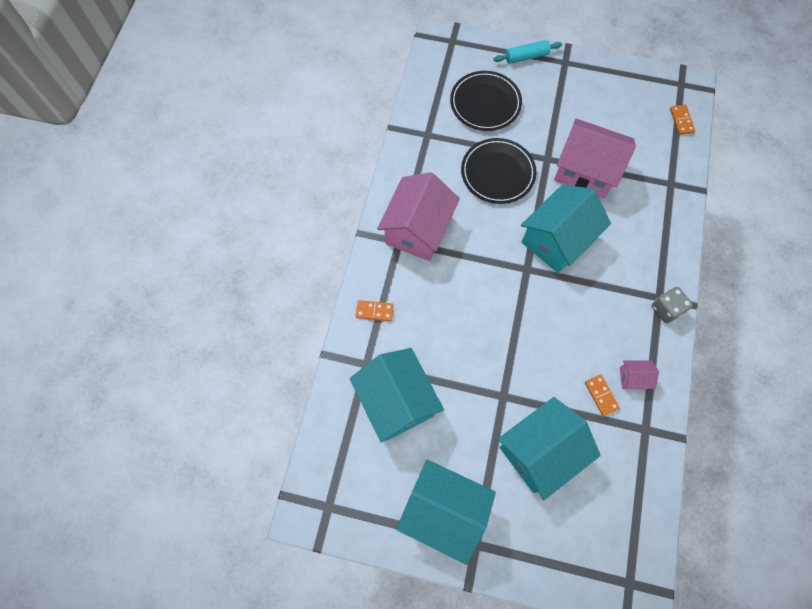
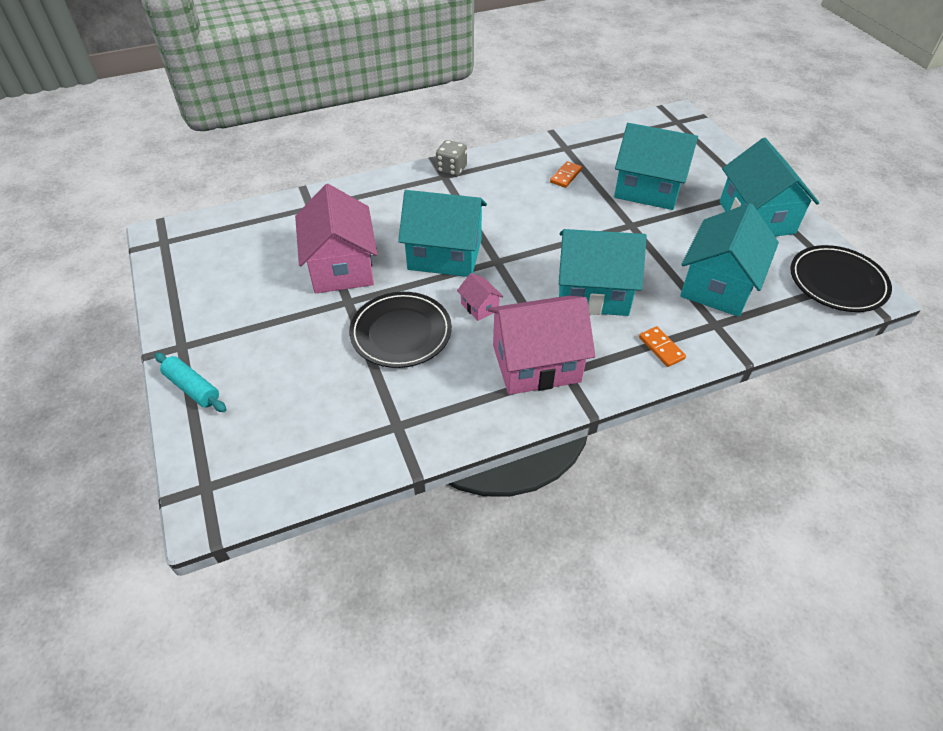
camera: 125 degrees left, 20 degrees down
(452, 309) = (593, 292): none -> turquoise house
(485, 103) = (303, 392): black plate -> black plate (837, 282)
(633, 378) = (532, 166): pink house -> pink house (479, 307)
(681, 120) = (220, 226): orange domino -> none

